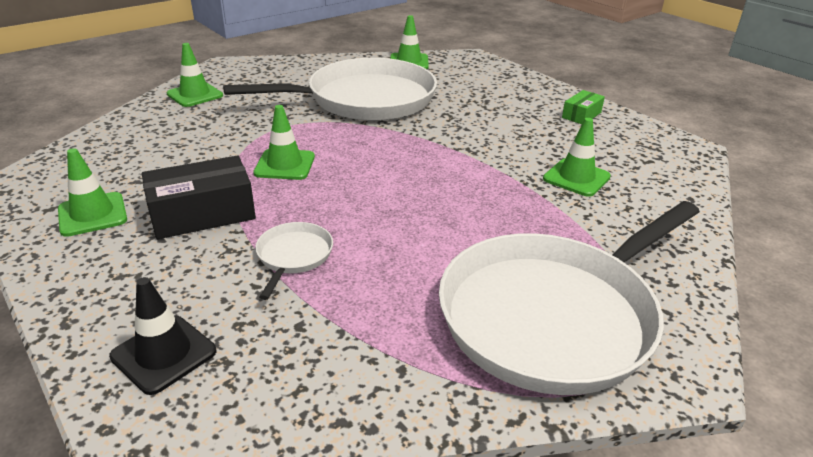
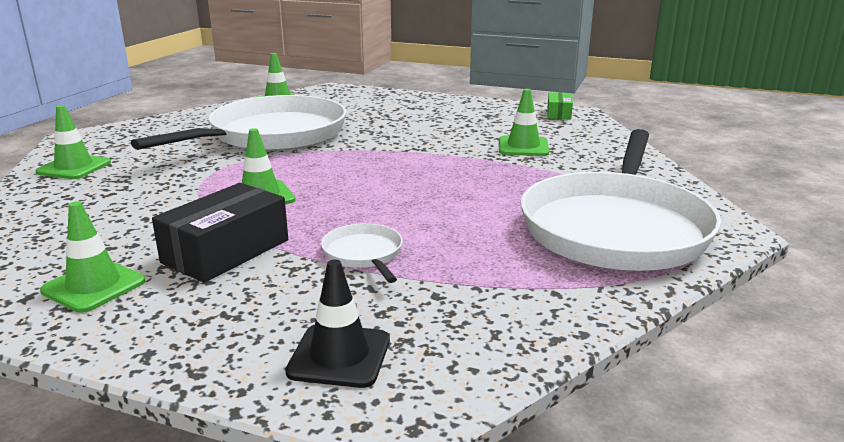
camera: 30 degrees left, 10 degrees down
(581, 115) = (475, 109): green box -> green box (558, 113)

